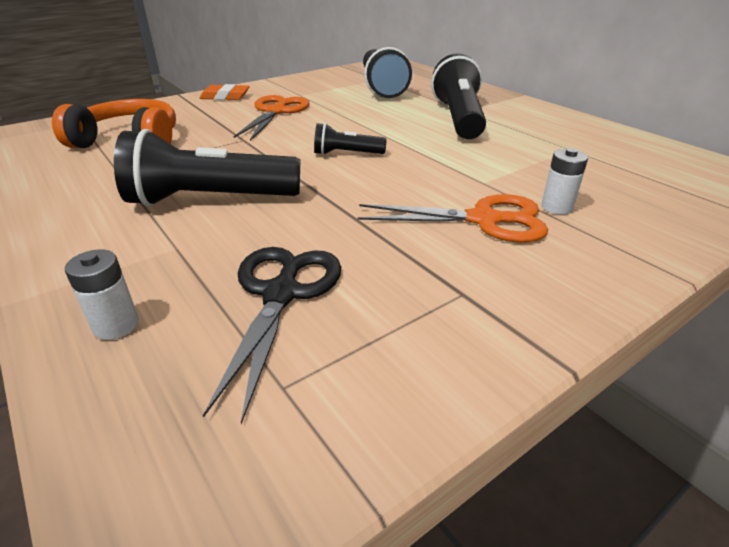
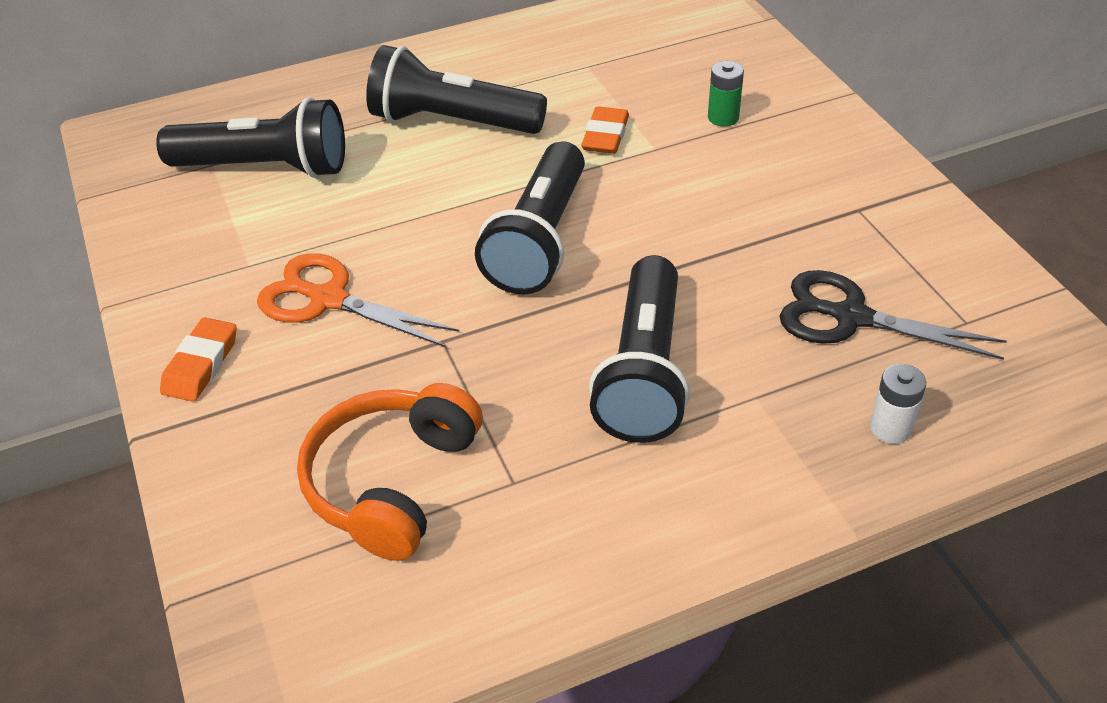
camera: 75 degrees left, 10 degrees up
(346, 154) = (539, 240): black flashlight -> black flashlight, size x1.97
(483, 220) = (739, 168): orange scissors -> none
(484, 163) = (605, 136): none -> orange eraser
(557, 207) = (723, 117): white battery -> green battery

